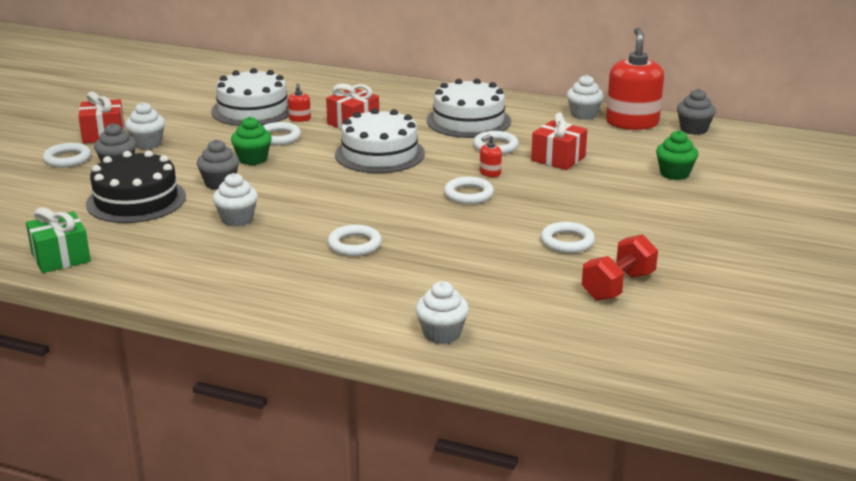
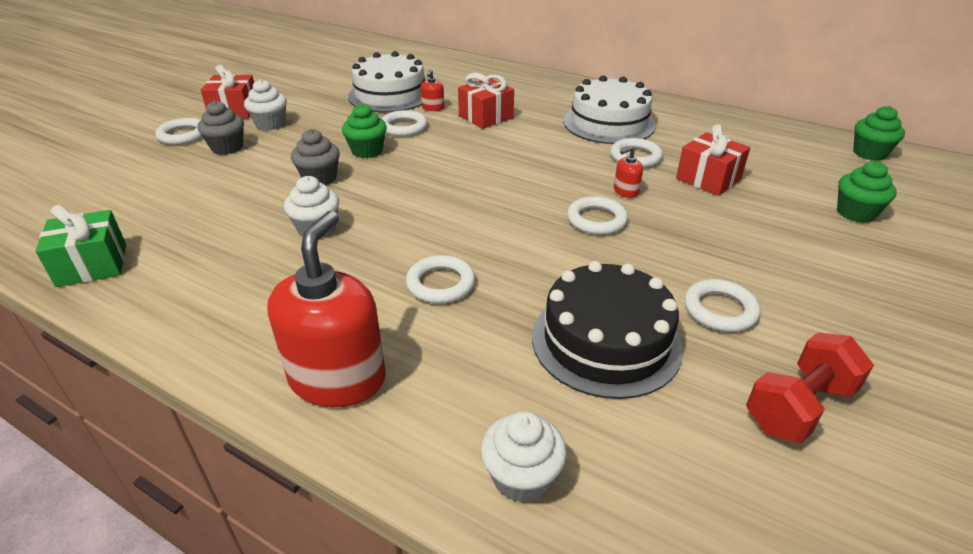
camera: 10 degrees right, 10 degrees up
(136, 200) = (221, 192): black cake -> black cake (606, 341)
(379, 154) = (504, 156): white cake -> none
(583, 114) = (737, 125): white cupcake -> none
(632, 122) = (794, 139): red soap dispenser -> red soap dispenser (337, 378)
(693, 129) = (869, 153): grey cupcake -> green cupcake

